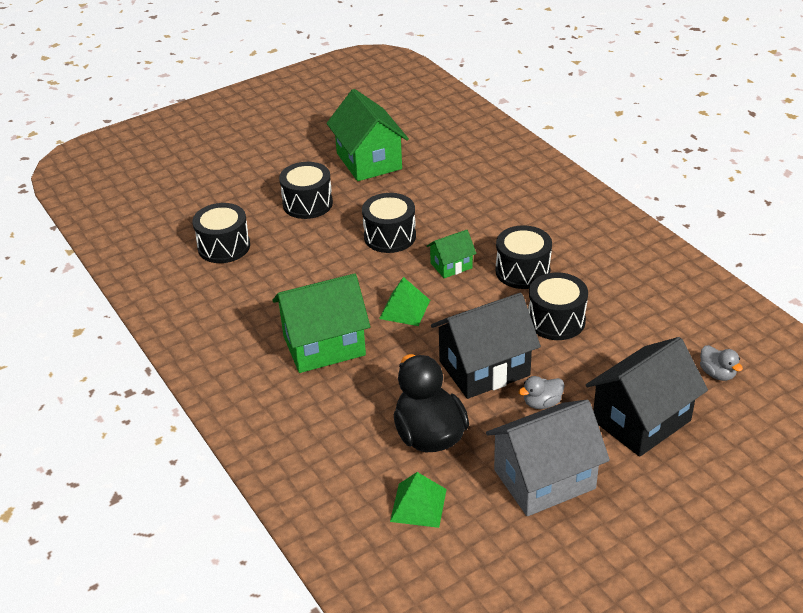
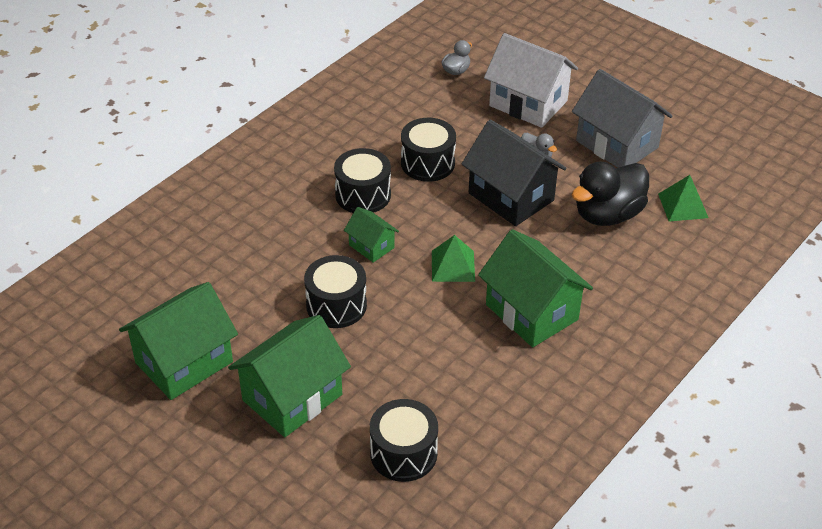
camera: 110 degrees left, 5 degrees up
(307, 204) = (292, 397): black drum -> green house
(641, 420) = (528, 103): black house -> white house

